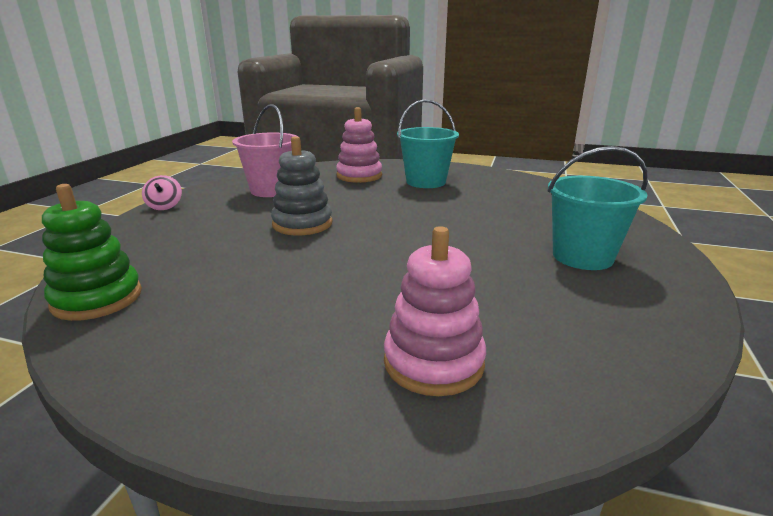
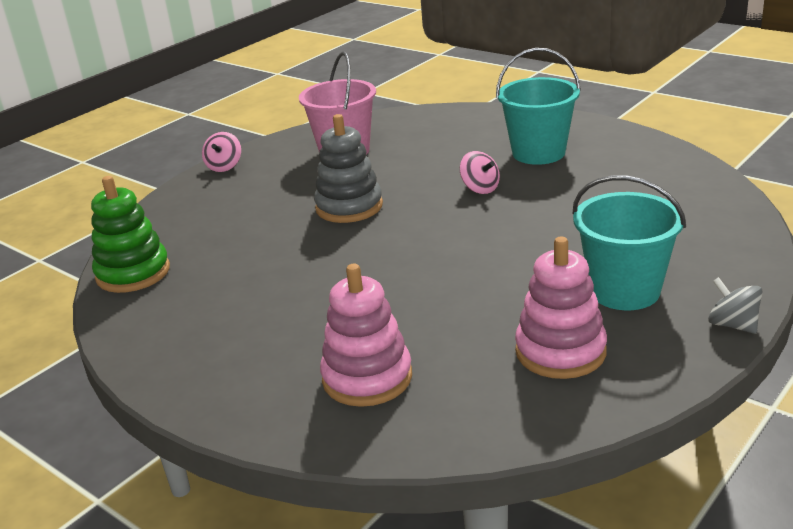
camera: 25 degrees right, 5 degrees up
(359, 176) = (461, 135): pink stacking toy -> pink stacking toy (560, 351)
(402, 204) = (480, 188): none -> pink spinning top
(686, 269) = (732, 325): none -> grey spinning top

